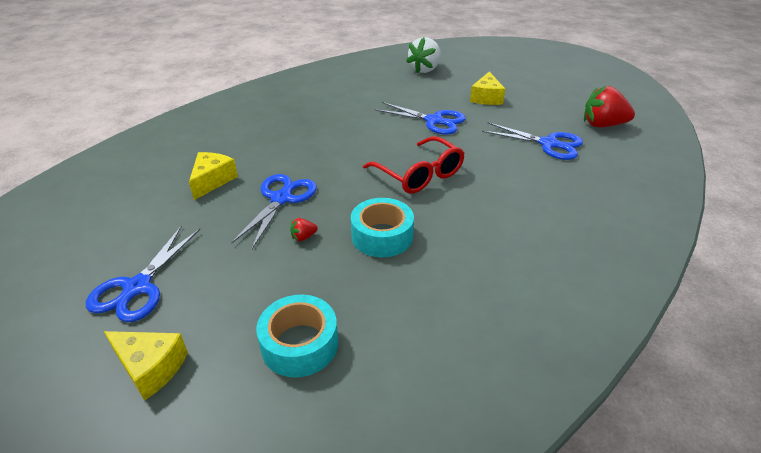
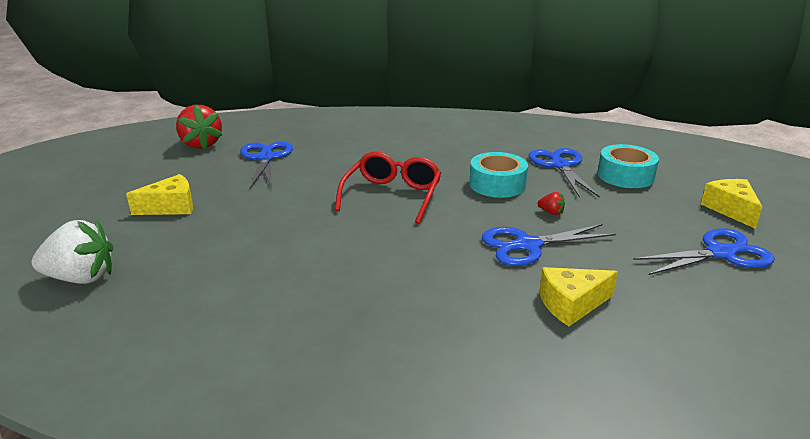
camera: 125 degrees left, 10 degrees down
(433, 121) = (267, 220): blue scissors -> blue scissors (560, 165)

